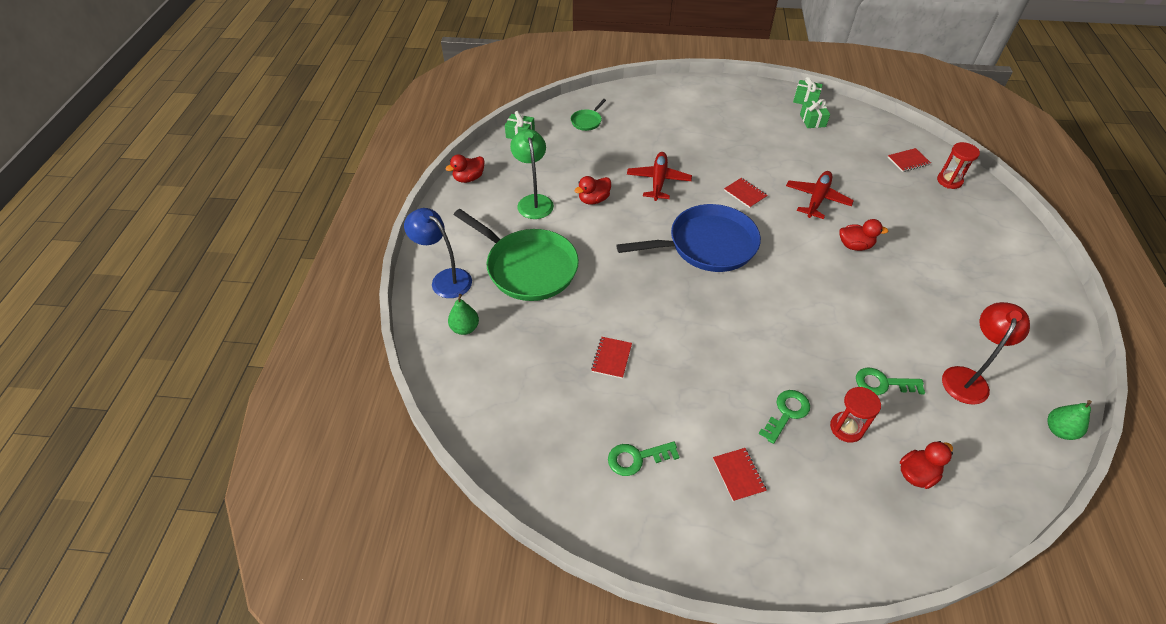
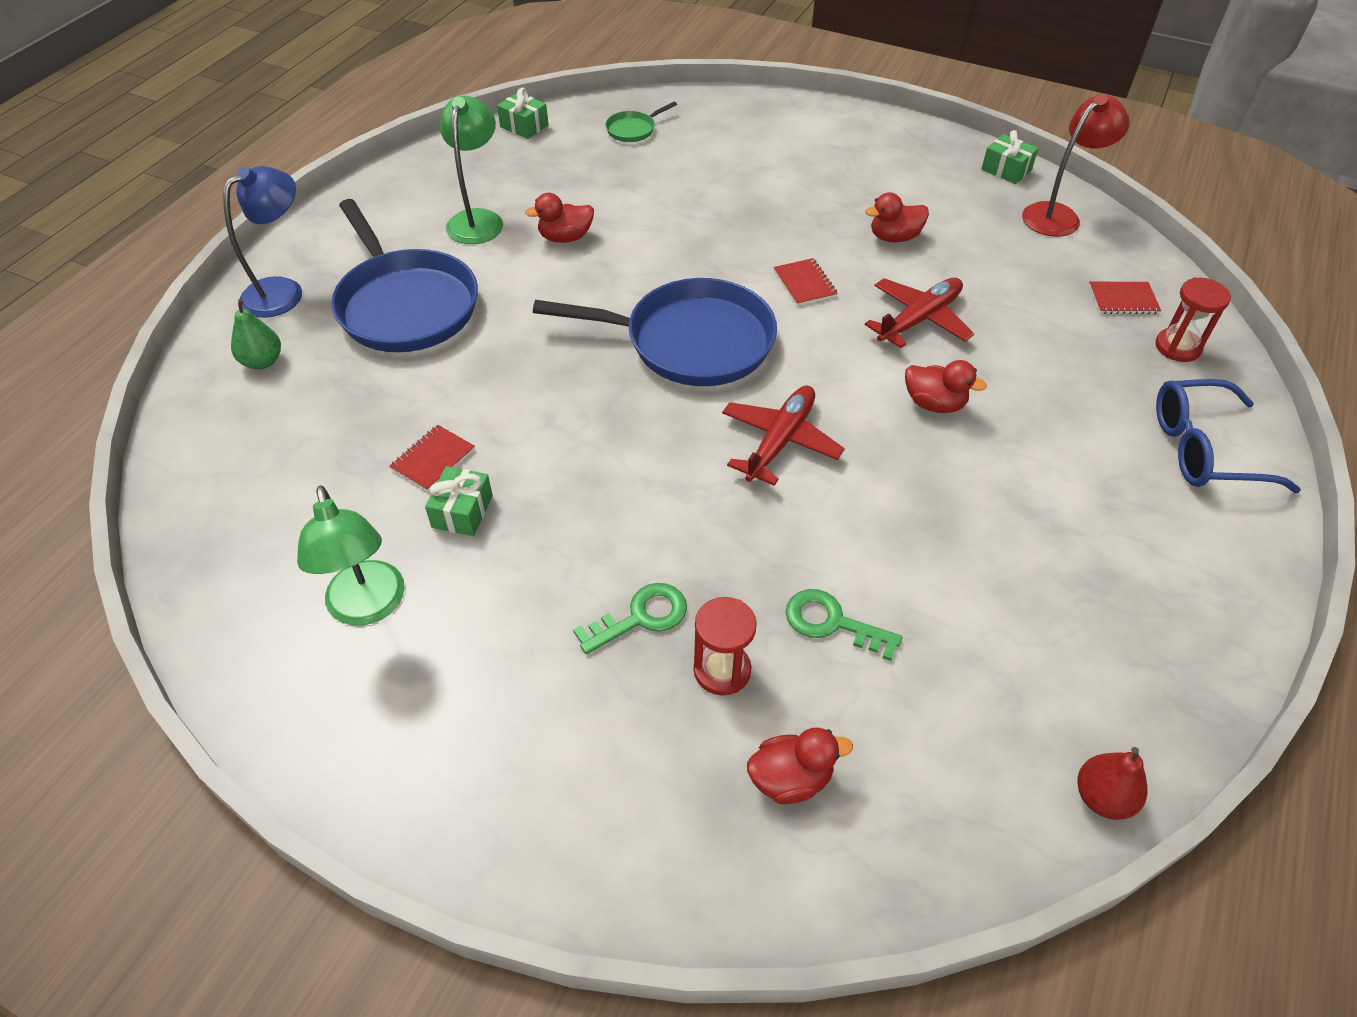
camera: 20 degrees right, 0 degrees up
(445, 279) = (283, 291): blue lamp -> blue lamp turned 75 degrees clockwise
(469, 178) = (410, 169): red duck -> red duck (894, 237)
(528, 267) = (405, 305): green pan -> blue pan
(636, 458) = (368, 607): green key -> green lamp
(658, 181) = (680, 234): red plane -> red plane (779, 441)
(738, 475) = (501, 681): red notebook -> none
(812, 120) = (995, 203): green gift -> green gift (462, 511)
(967, 378) = (988, 660): red lamp -> red lamp (1058, 215)
(994, 234) = (1203, 449): none -> blue glasses
(1059, 430) = (1102, 797): green pear -> red pear

